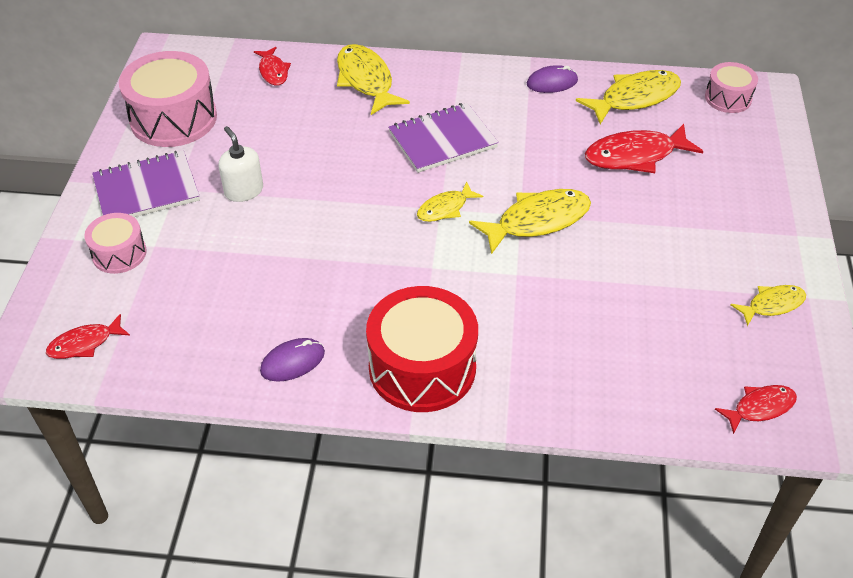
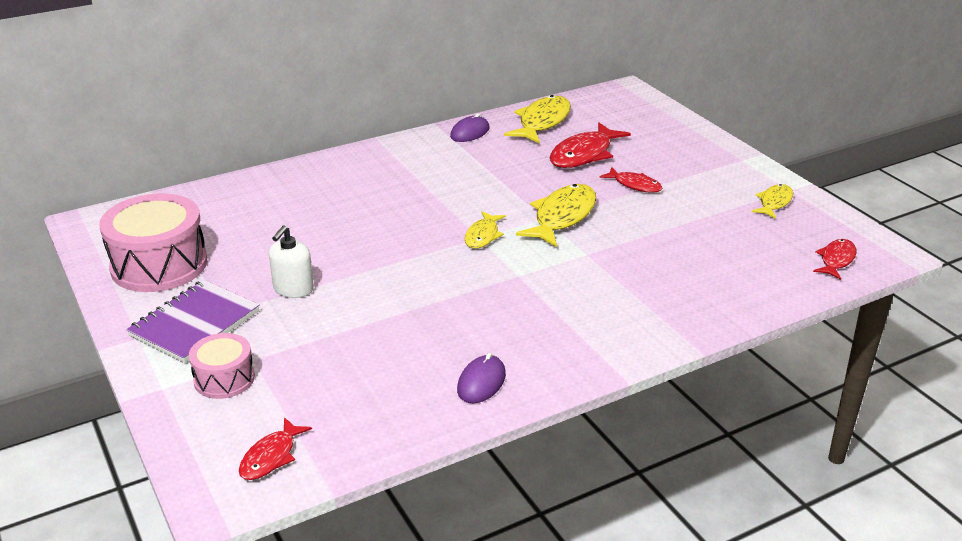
camera: 35 degrees left, 15 degrees down
(244, 191) = (293, 289): white soap dispenser -> white soap dispenser turned 90 degrees counterclockwise
(273, 71) = (219, 201): red fish -> red fish (635, 185)
(366, 80) = (314, 179): yellow fish -> none
(422, 367) = (588, 339): red drum -> none
(442, 140) = (427, 195): purple notebook -> none
(728, 98) = (606, 101): pink drum -> none

